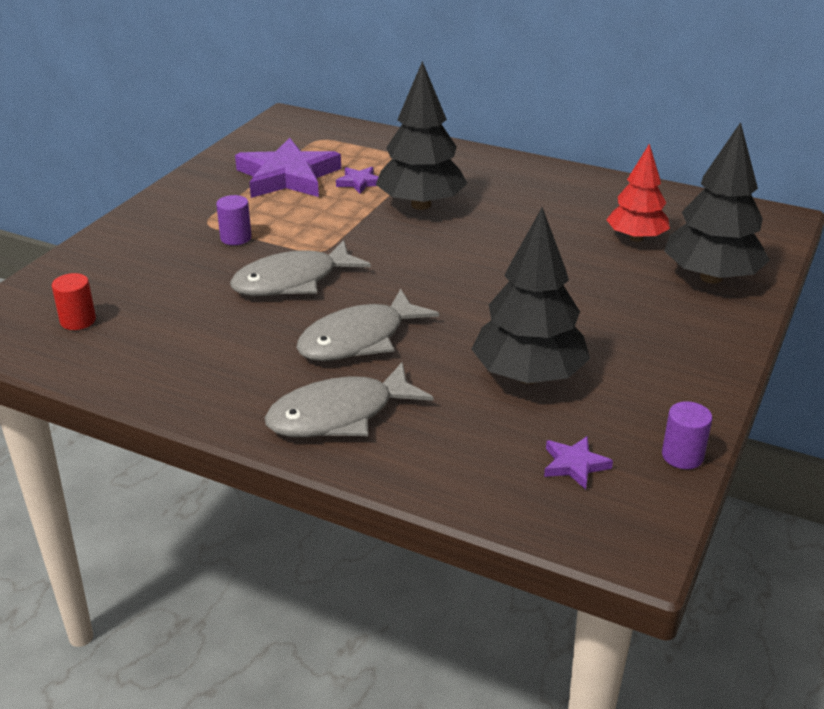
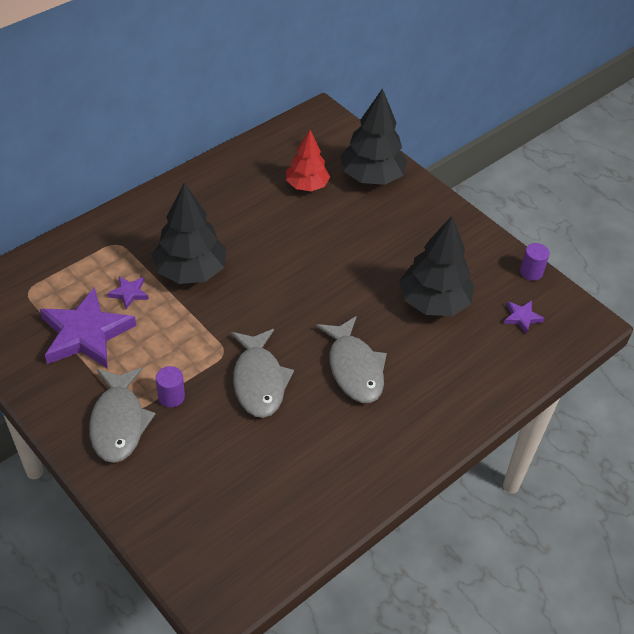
camera: 70 degrees left, 15 degrees up
(78, 321) = (243, 529): red cylinder -> none
(339, 415) = (433, 405): grey fish -> grey fish (118, 423)

